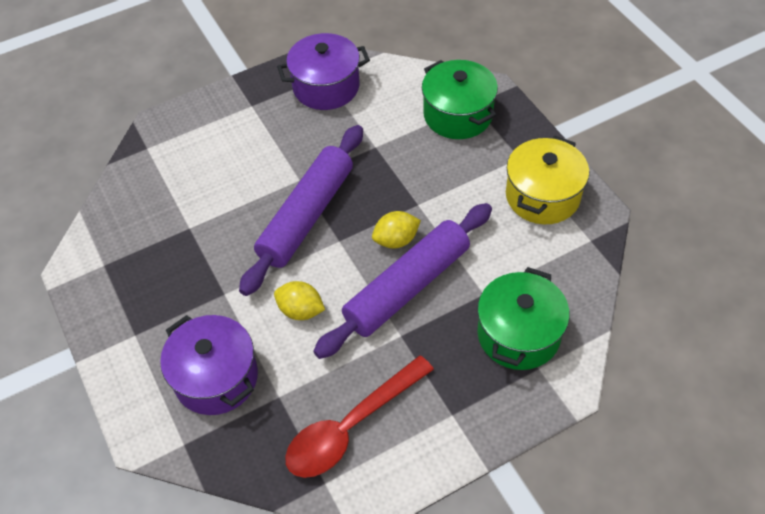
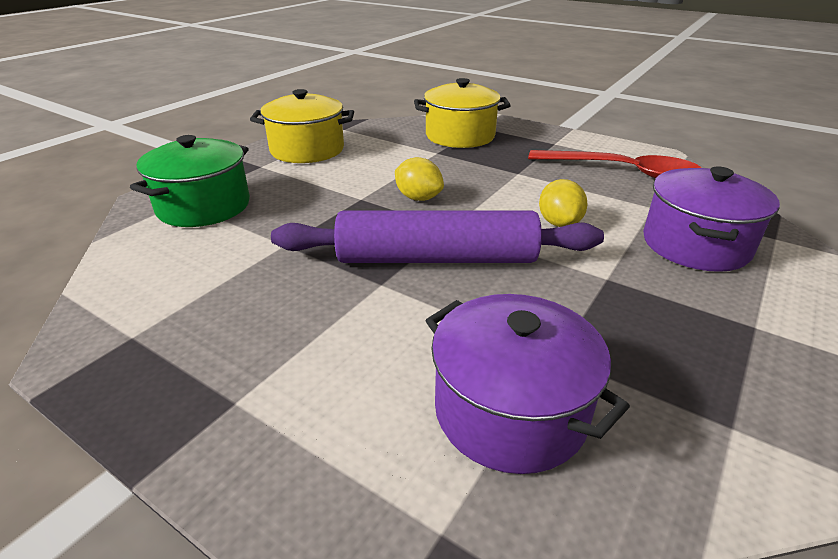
camera: 120 degrees left, 20 degrees down
(326, 87) = (163, 324): purple pot -> purple pot (510, 411)
(407, 287) = (467, 181): purple rolling pin -> none
(518, 334) = (460, 136): green pot -> yellow pot

